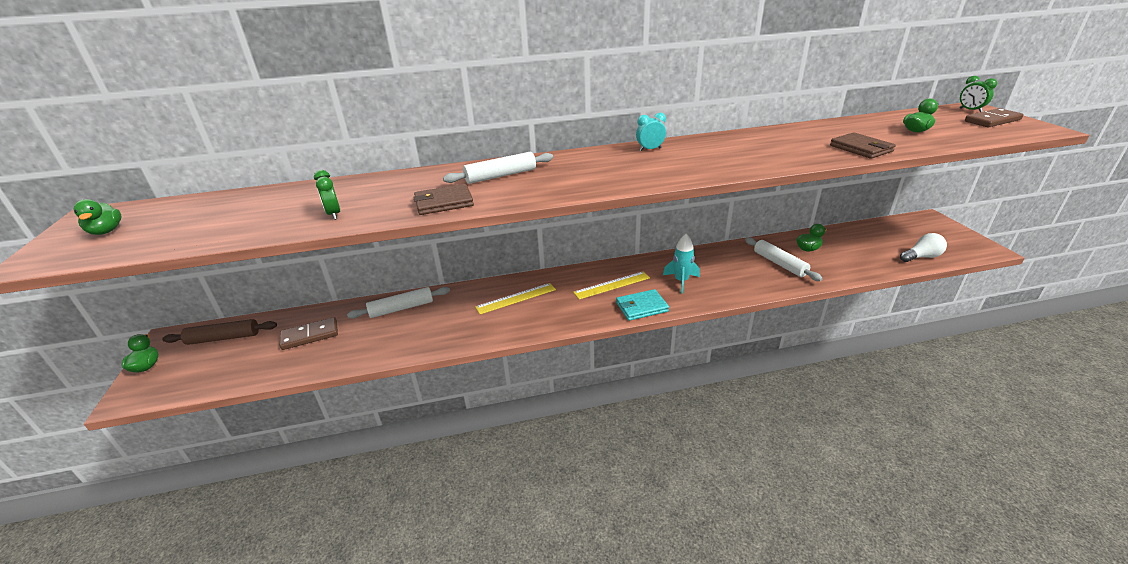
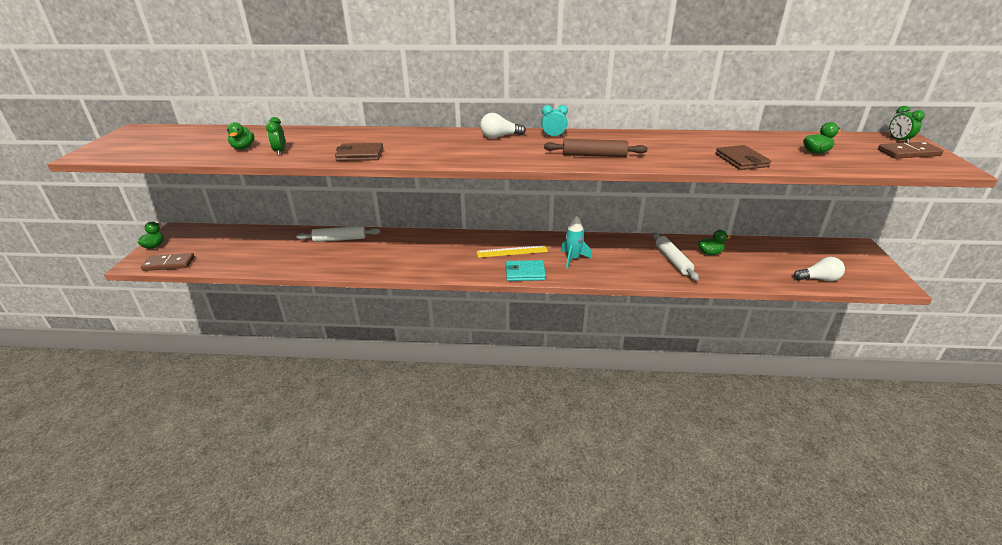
camera: 15 degrees right, 0 degrees up
(106, 231) = (136, 142): green duck -> green duck (243, 148)
(223, 338) = (210, 237): brown rolling pin -> brown rolling pin (594, 155)
(310, 335) = (266, 246): brown domino -> brown domino (169, 264)
(501, 176) = (417, 141): white rolling pin -> none
(516, 298) = (429, 247): yellow ruler -> none
(592, 157) = (500, 136): none -> white light bulb

